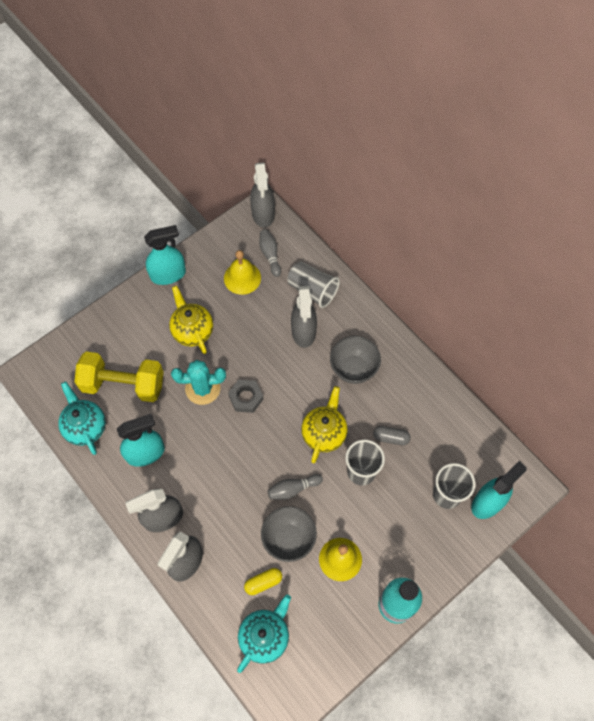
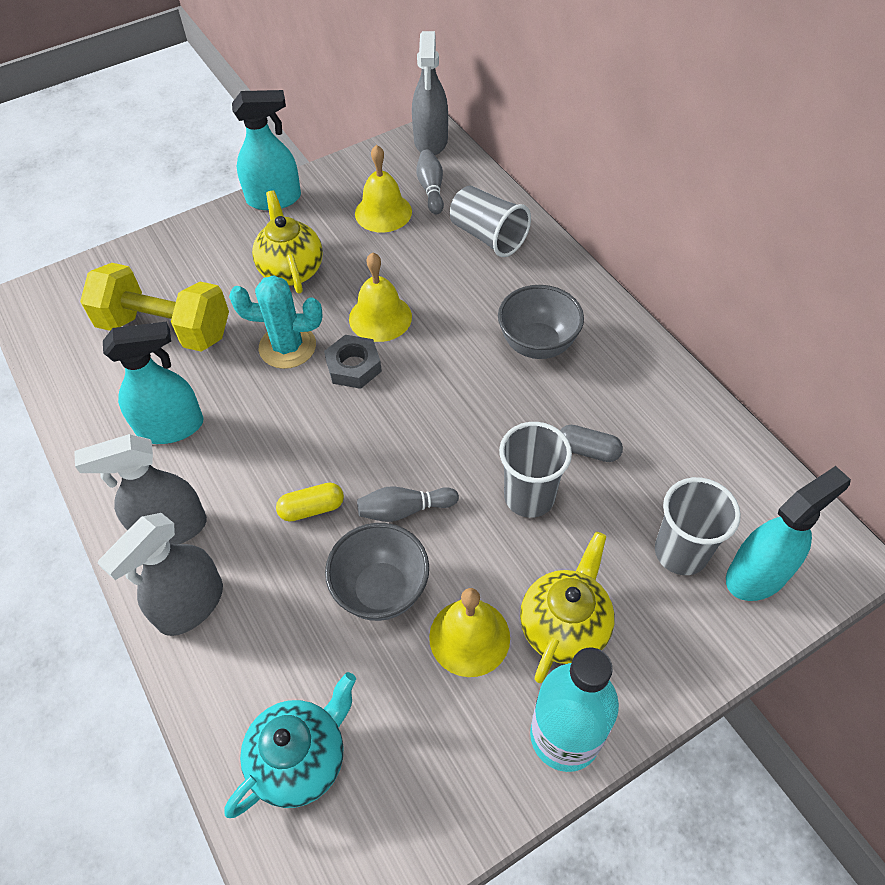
camera: 10 degrees right, 10 degrees down
(85, 427) = (88, 380): turquoise teapot -> none
(255, 360) = (380, 317): none -> yellow bell
(263, 582) = (319, 659): yellow capsule -> yellow capsule (312, 508)
(303, 332) = (464, 287): grey spray bottle -> none
(324, 433) = (473, 431): yellow teapot -> yellow teapot (564, 627)

